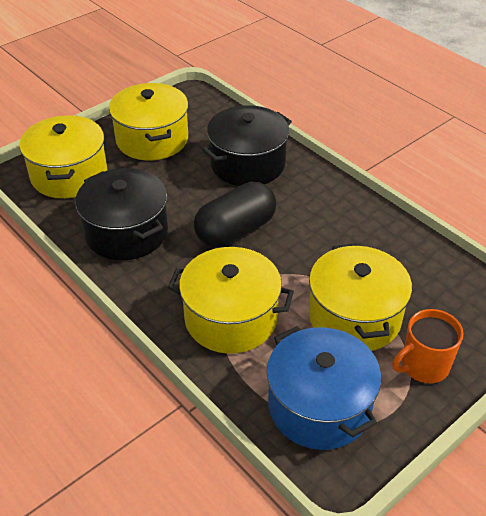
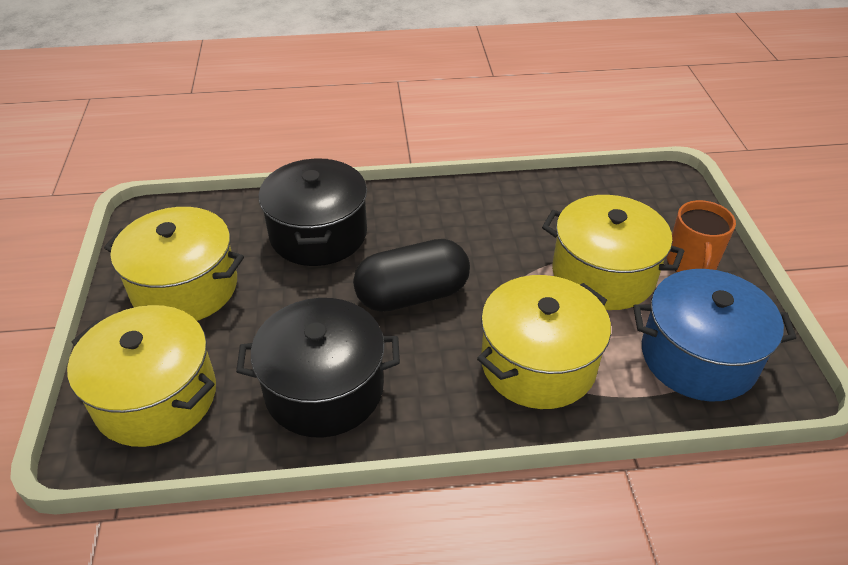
camera: 55 degrees left, 0 degrees up
(235, 230) = (412, 295): black capsule -> black capsule turned 75 degrees clockwise

